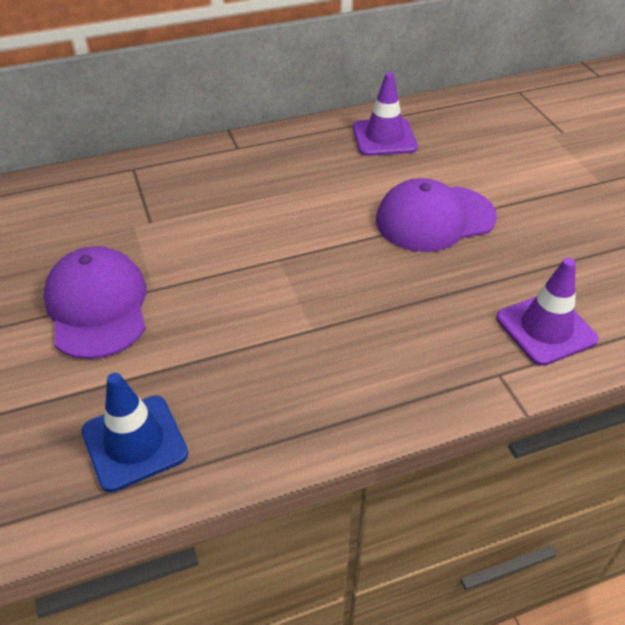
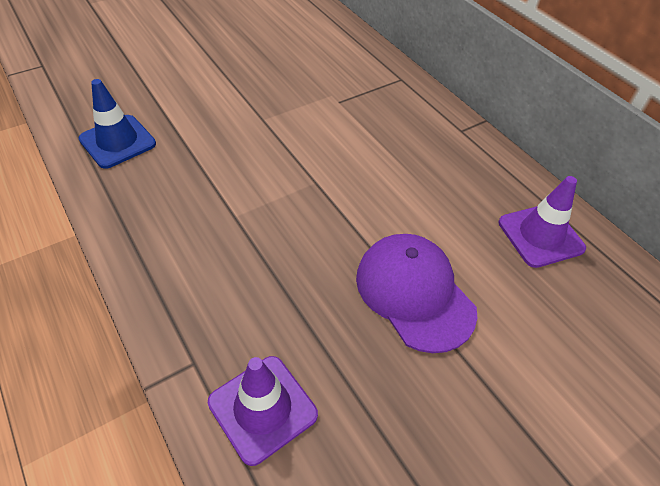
camera: 75 degrees right, 5 degrees up
(97, 306) = (239, 97): purple cap -> none

